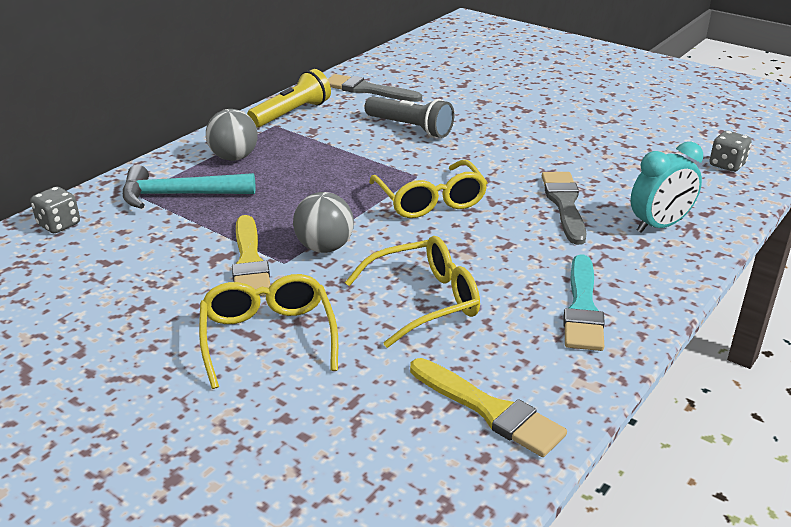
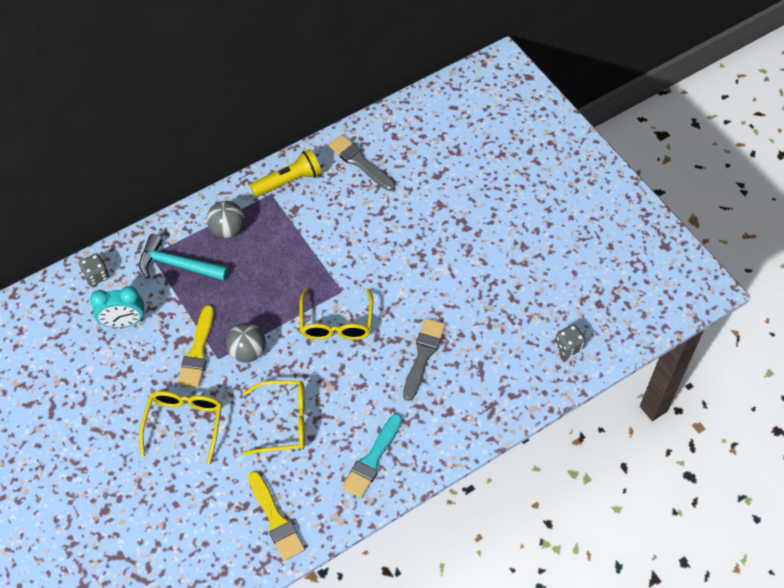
camera: 20 degrees right, 25 degrees up
(410, 128) = (366, 228): grey flashlight -> none
(659, 226) = (471, 398): turquoise clock -> turquoise clock (123, 322)

